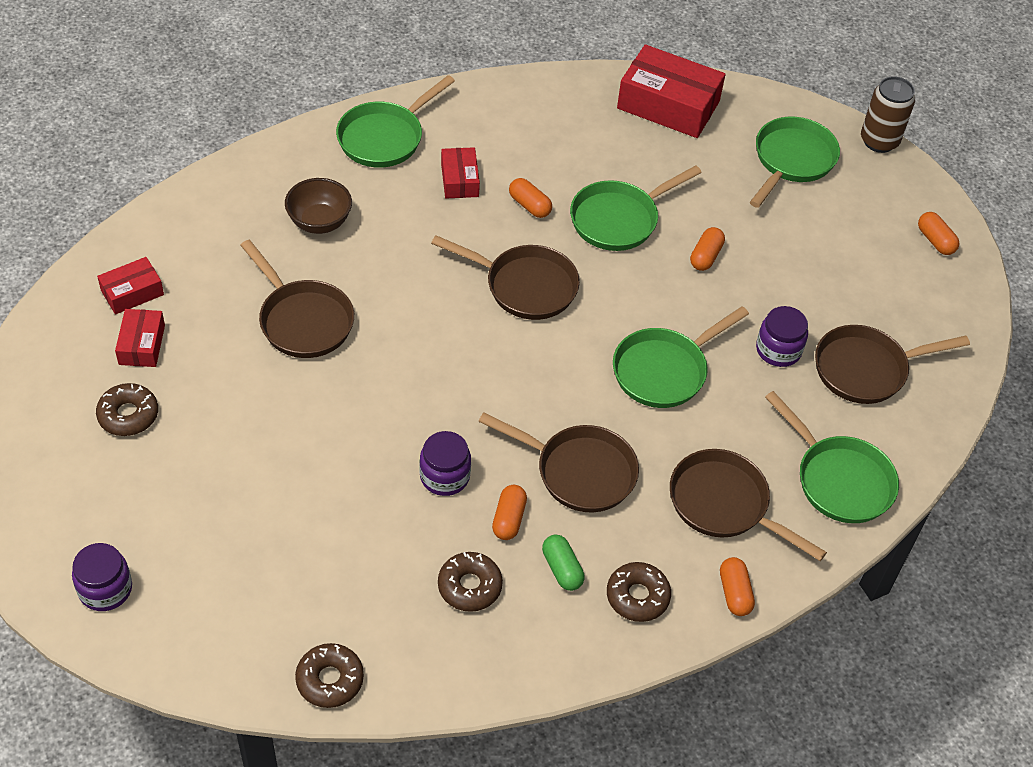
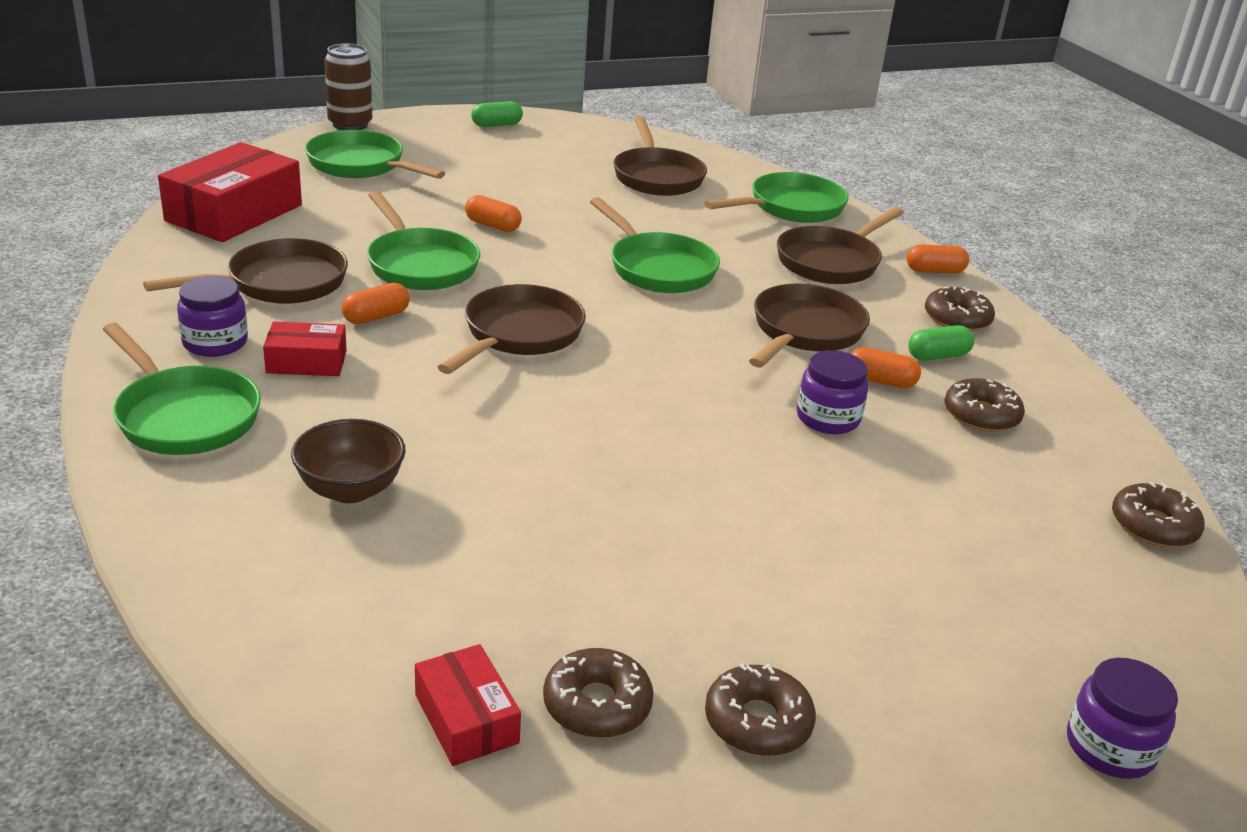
camera: 85 degrees left, 20 degrees down
(142, 345) = (597, 705): red box -> brown donut
(303, 320) = (558, 517): brown pan -> brown pan (279, 283)
(778, 350) = (631, 210): purple jar -> purple jar (215, 342)
(935, 241) = (496, 125): orange capsule -> green capsule

